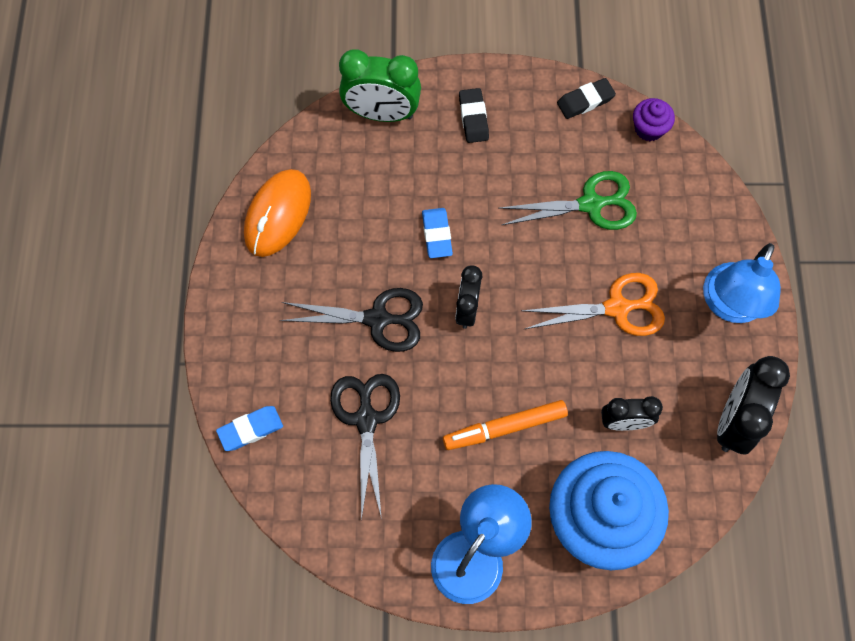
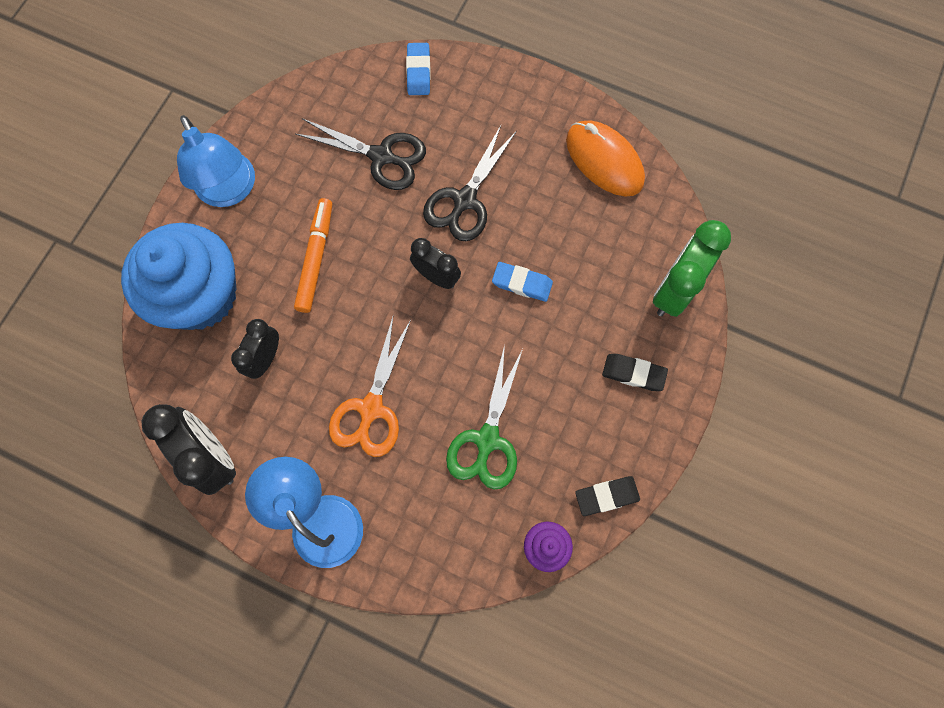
camera: 115 degrees right, 5 degrees up
(585, 101) = (606, 496): black eraser -> black eraser turned 75 degrees clockwise

